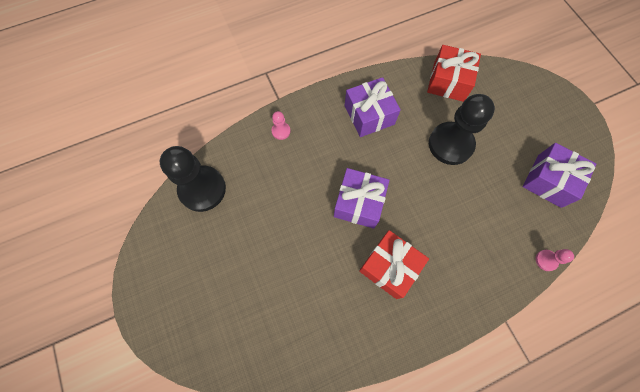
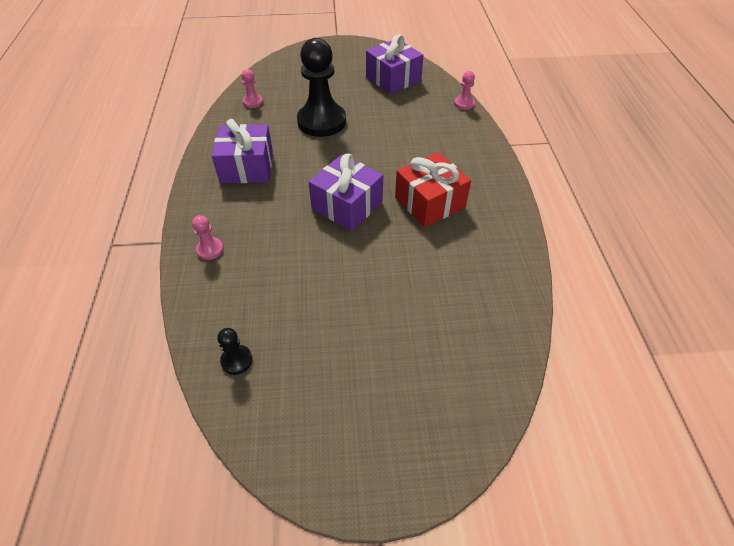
camera: 70 degrees left, 20 degrees down
(202, 189) = (237, 360): black pawn -> black pawn, size x0.43
(448, 82) = (253, 102): red gift -> pink pawn

